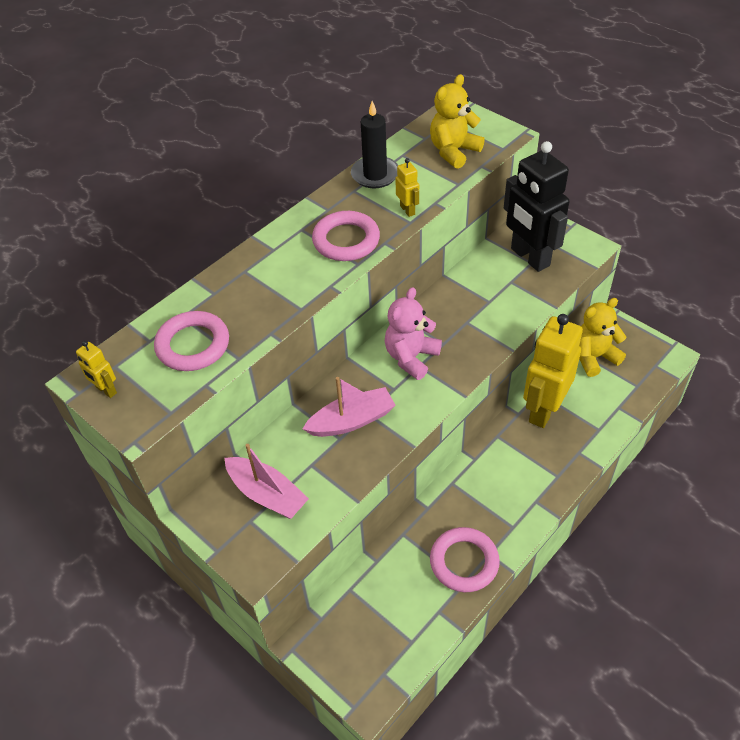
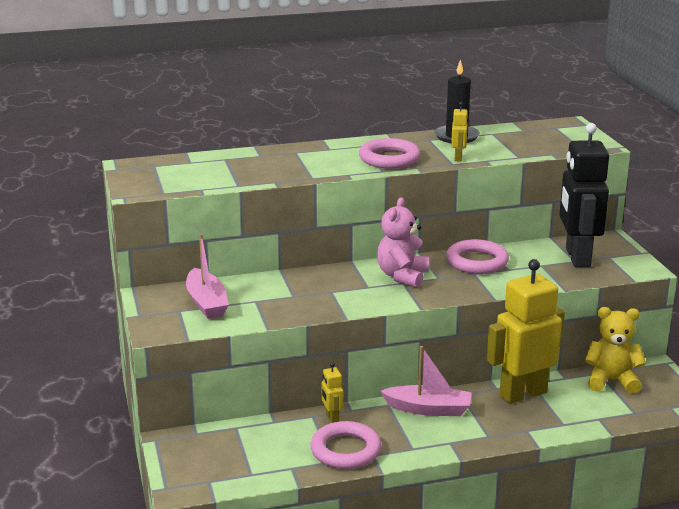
camera: 30 degrees right, 25 degrees down
(106, 390) = (135, 173): yellow robot -> yellow robot (332, 418)
(193, 345) = (215, 171): pink ring -> pink ring (477, 262)
(352, 420) = (314, 291): pink boat -> pink boat (428, 409)
(411, 357) = (402, 276): pink teddy bear -> pink teddy bear turned 45 degrees counterclockwise
(453, 151) = (538, 142): yellow teddy bear -> none

